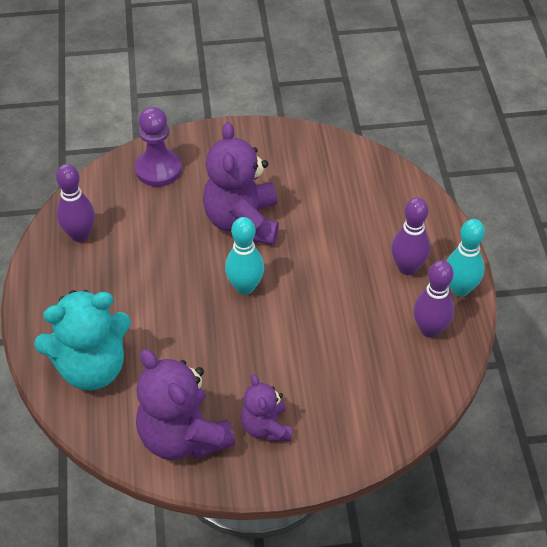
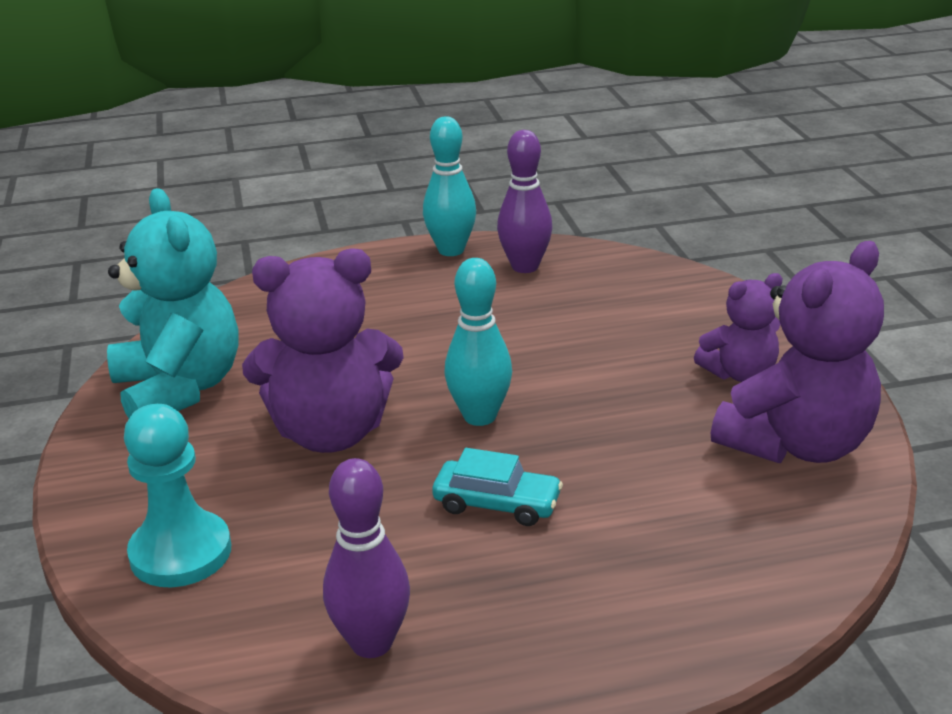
camera: 95 degrees left, 20 degrees down
(91, 368) = (708, 566): turquoise teddy bear -> turquoise teddy bear (179, 389)
(158, 169) = (180, 552): purple pawn -> turquoise pawn
(164, 287) = (497, 504): none -> turquoise car
(407, 268) = (418, 285): purple bowling pin -> none

